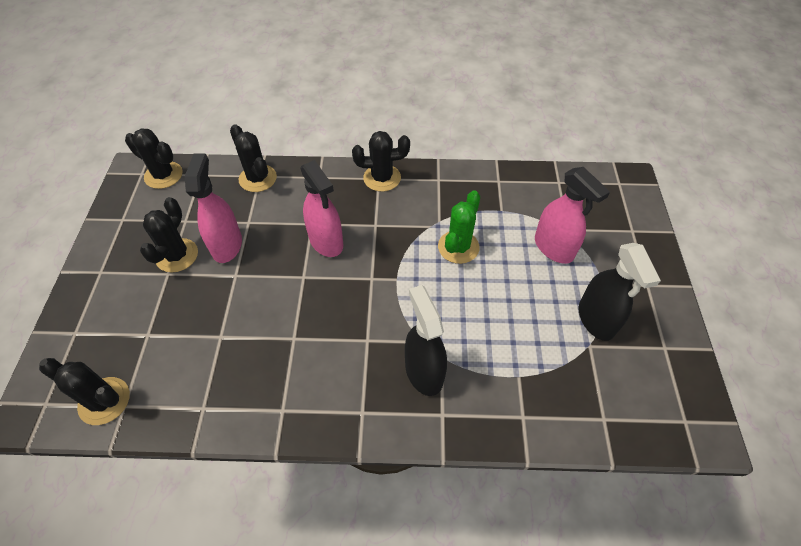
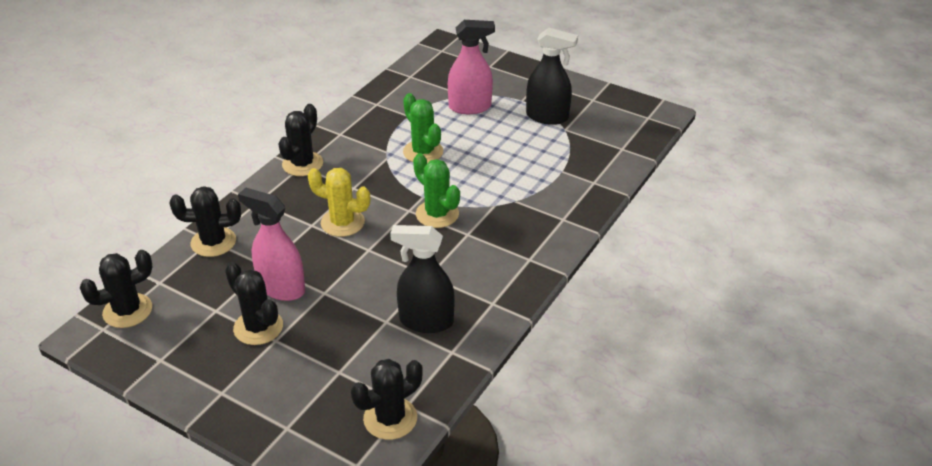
camera: 60 degrees left, 15 degrees down
(326, 241) = (342, 223): pink spray bottle -> yellow cactus
(379, 302) = (437, 214): none -> green cactus
(424, 371) = (521, 214): black spray bottle -> black spray bottle (426, 321)

